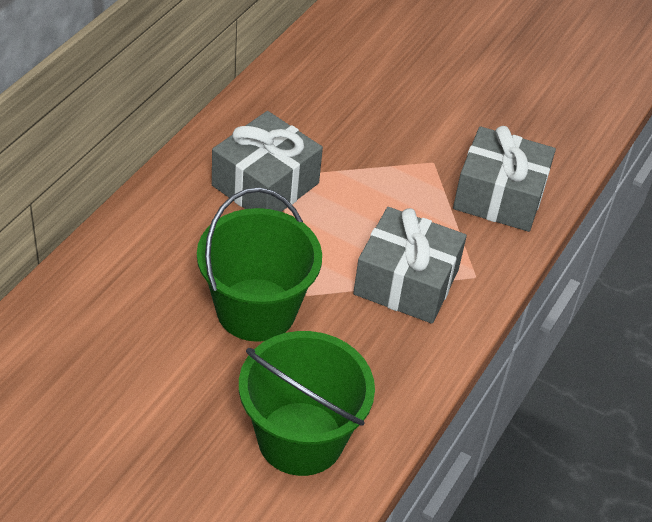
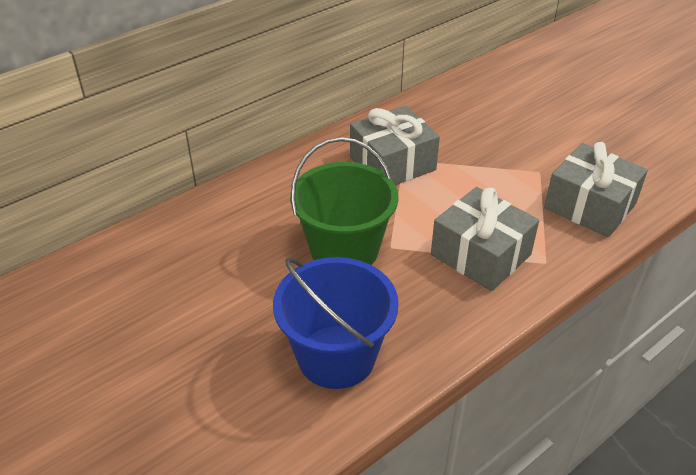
camera: 25 degrees right, 5 degrees down
(300, 438) = (336, 356): green bucket -> blue bucket

